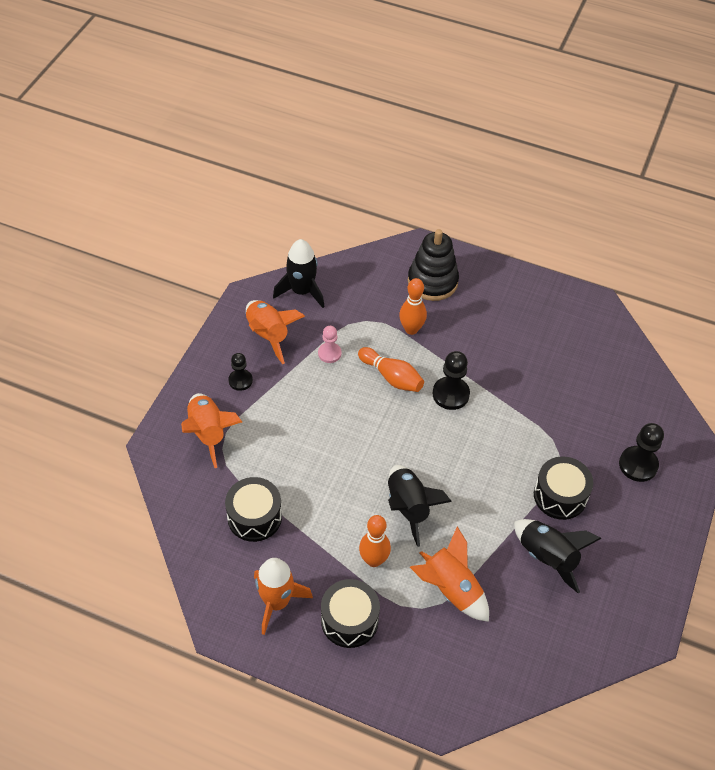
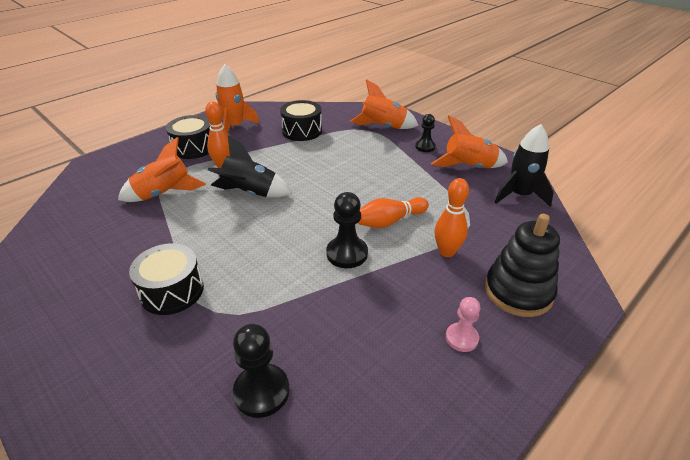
camera: 115 degrees right, 15 degrees down
(329, 353) = (435, 193): pink pawn -> pink pawn (461, 338)
(547, 557) = (126, 256): black rocket -> none
(638, 465) = (138, 385): black pawn -> black pawn (261, 391)

